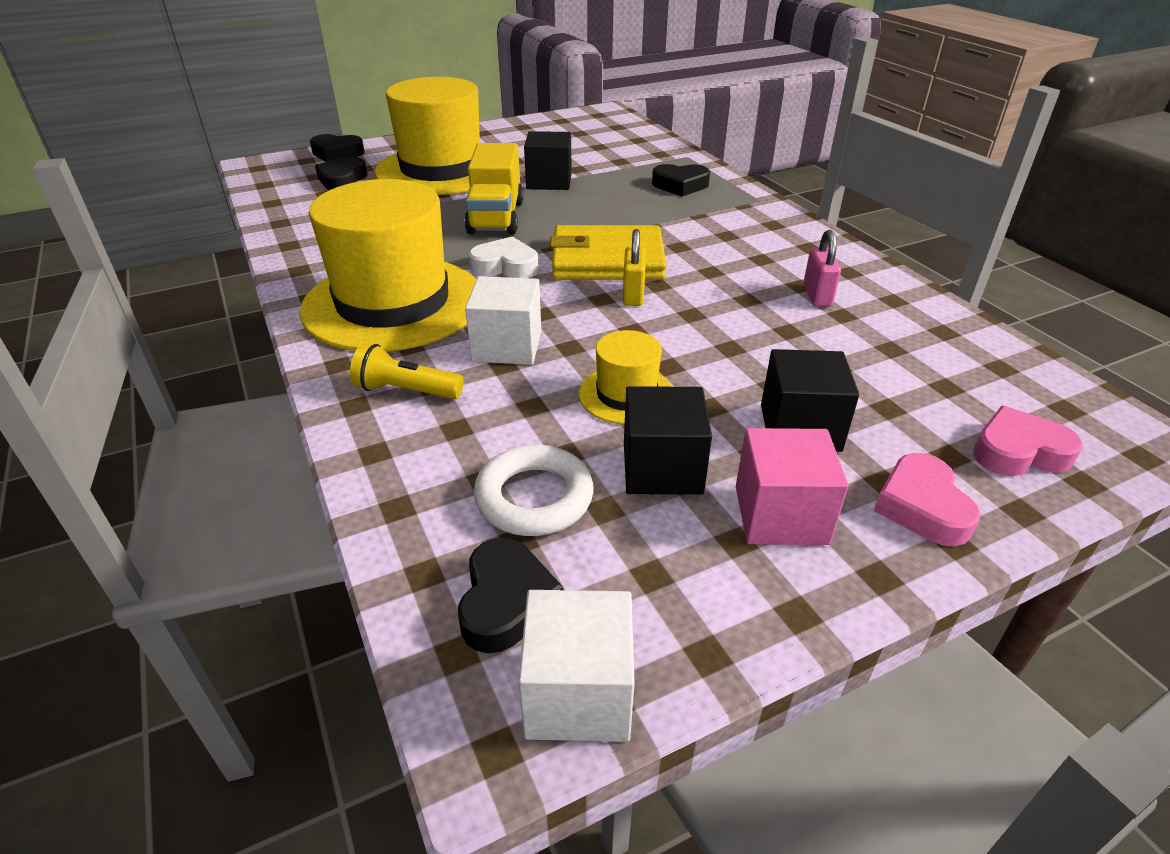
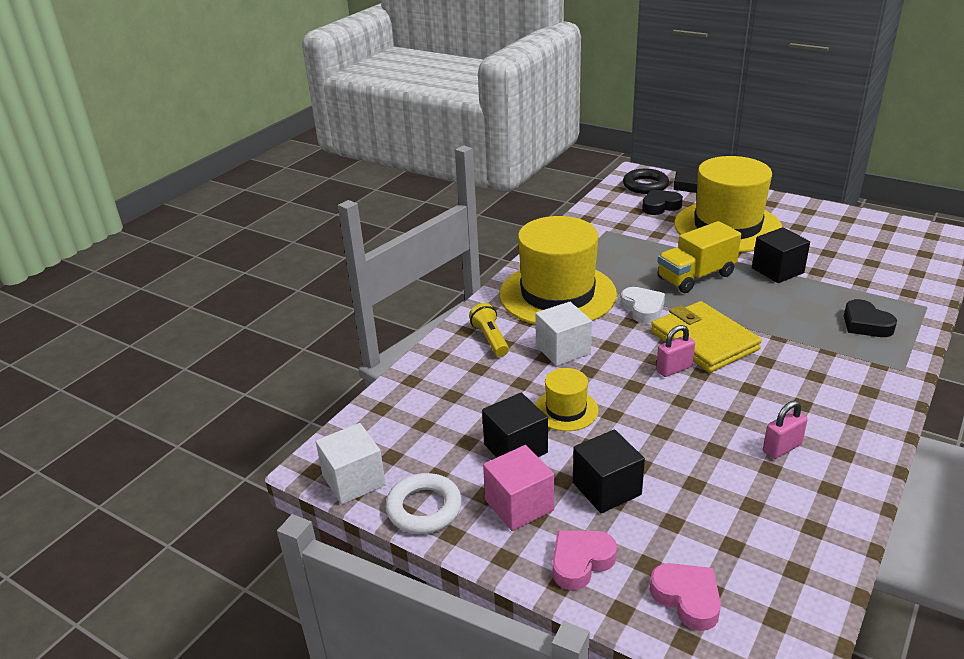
camera: 60 degrees right, 5 degrees down
(290, 170) = (645, 185): none -> black ring
(506, 602) = (384, 438): black heart -> none
(534, 497) = (454, 416): white ring -> white ring (424, 508)
(633, 295) = (674, 369): yellow padlock -> pink padlock

